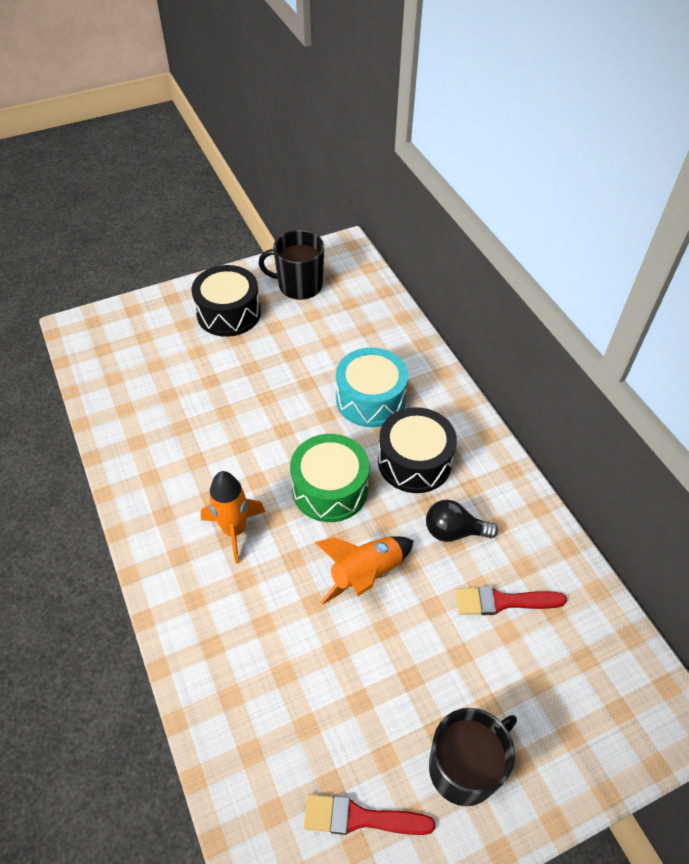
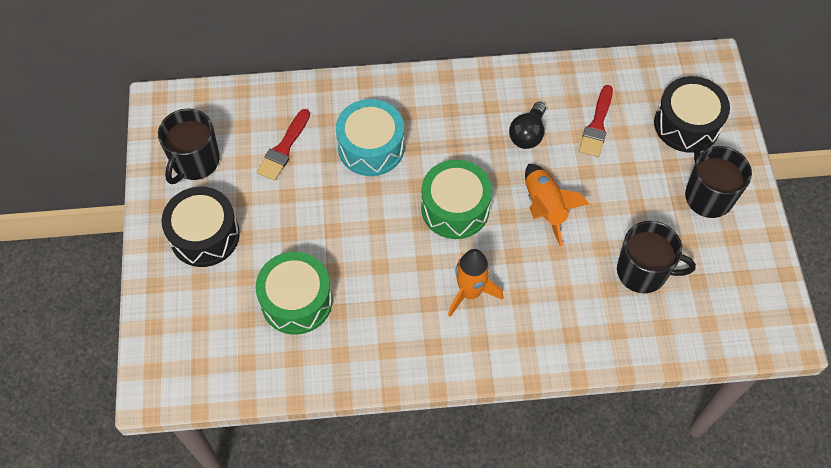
camera: 70 degrees left, 10 degrees up
(183, 393) = (296, 301): none -> green drum
(320, 708) = (643, 271): none -> black mug
(360, 818) = (724, 269): red brush -> red brush (283, 149)
(414, 461) = (451, 137): black drum -> black drum (686, 124)

